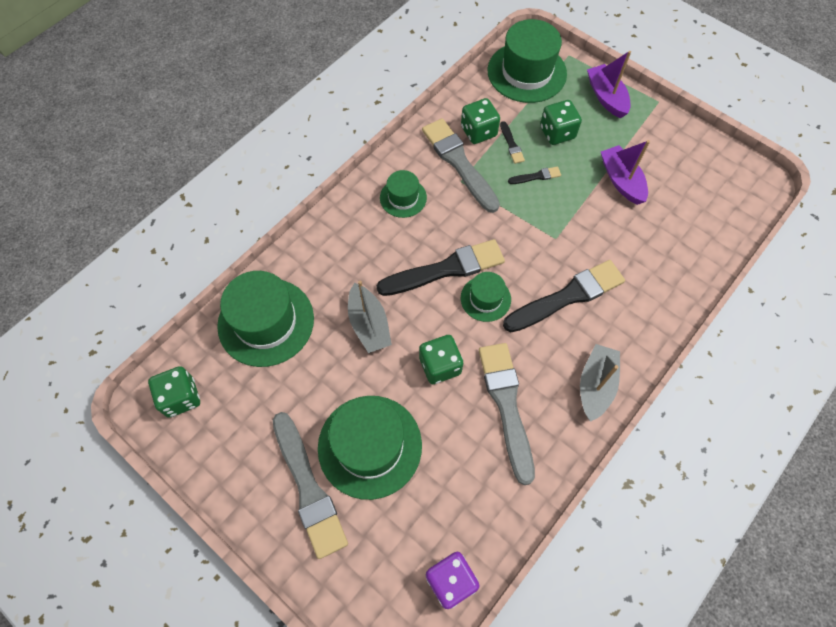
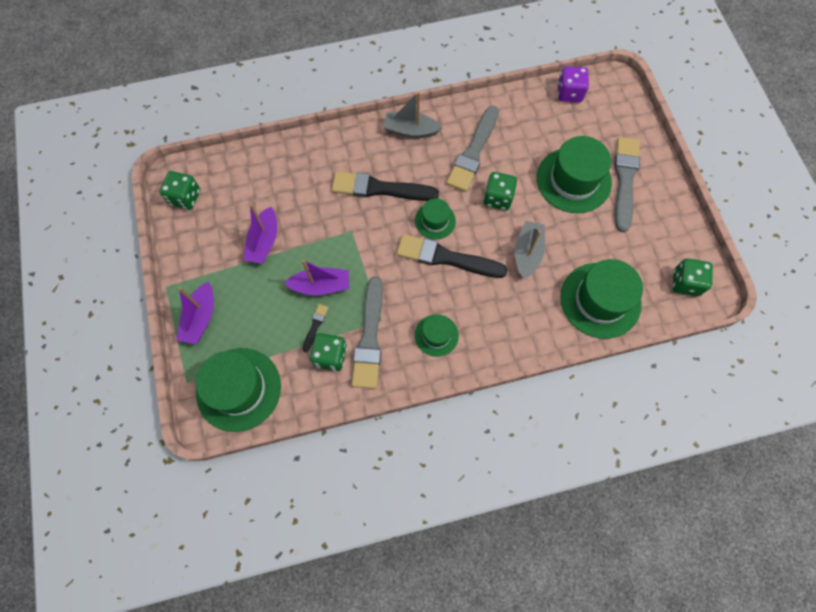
camera: 145 degrees left, 5 degrees up
(536, 176) = (321, 286): black brush -> purple boat
(557, 133) = (271, 312): green dice -> green dice (185, 197)
(595, 385) = (410, 130): grey boat -> grey boat turned 45 degrees clockwise

